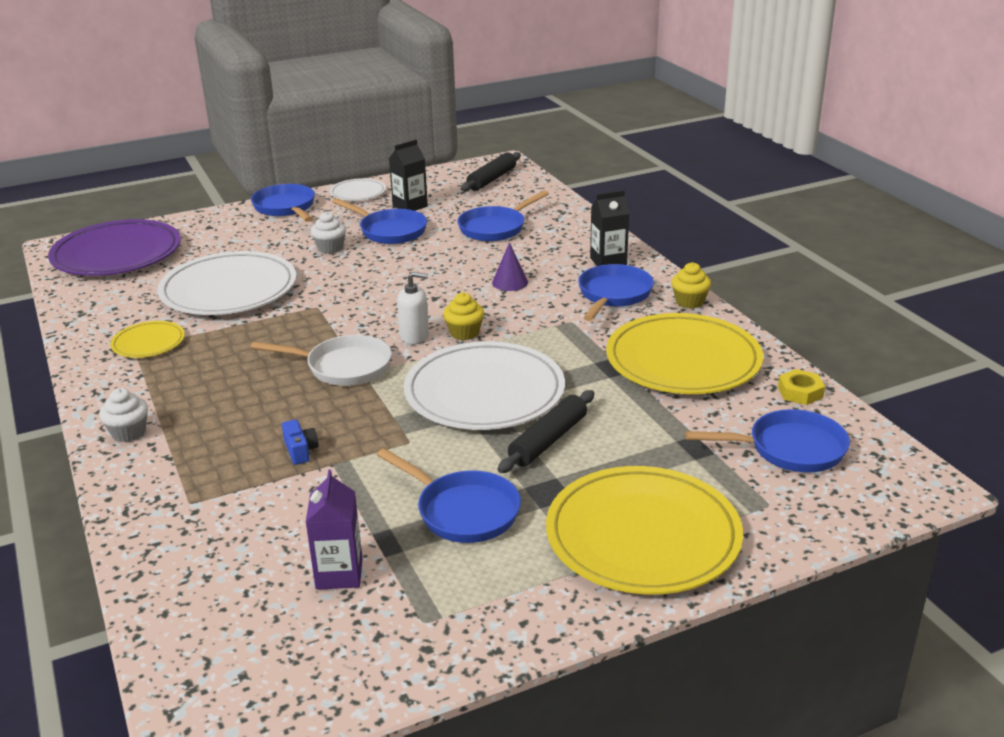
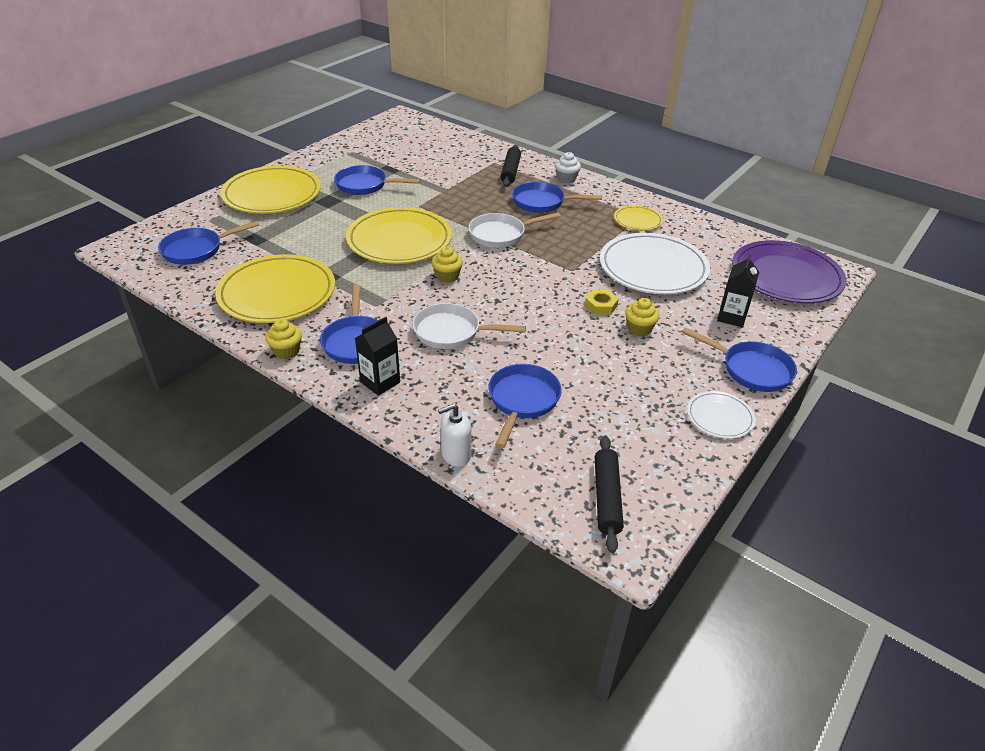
camera: 150 degrees right, 10 degrees up
(300, 450) = (470, 190): blue camera -> none
(330, 248) = (639, 329): white cupcake -> yellow cupcake
(339, 574) = (400, 156): purple carton -> none
(389, 231) = (616, 365): blue pan -> blue pan (542, 202)
(410, 206) = (641, 411): black carton -> black carton (731, 317)
(414, 336) = (479, 265): white soap dispenser -> white soap dispenser (456, 455)
(484, 392) = (399, 240): white plate -> yellow plate
(510, 282) = (451, 332): purple cone -> white pan
(548, 440) = (342, 223): black rolling pin -> black rolling pin (510, 171)
(800, 392) = (188, 288): yellow nut -> yellow nut (601, 306)

